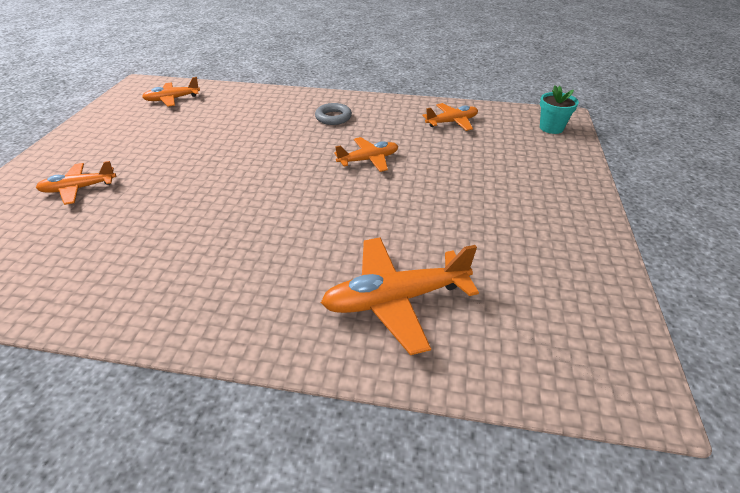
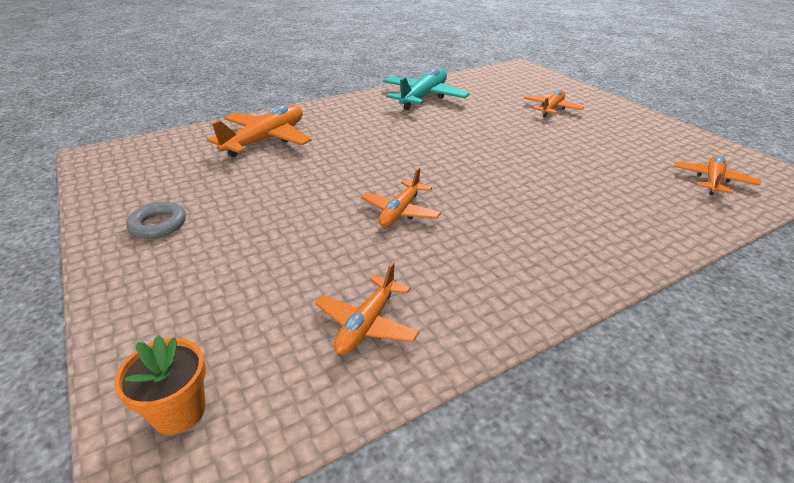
camera: 140 degrees right, 5 degrees down
(123, 283) = (423, 97): none -> turquoise plane
(333, 117) = (524, 245): grey ring -> grey ring (158, 224)
(551, 128) = (179, 411): turquoise flower pot -> orange flower pot

